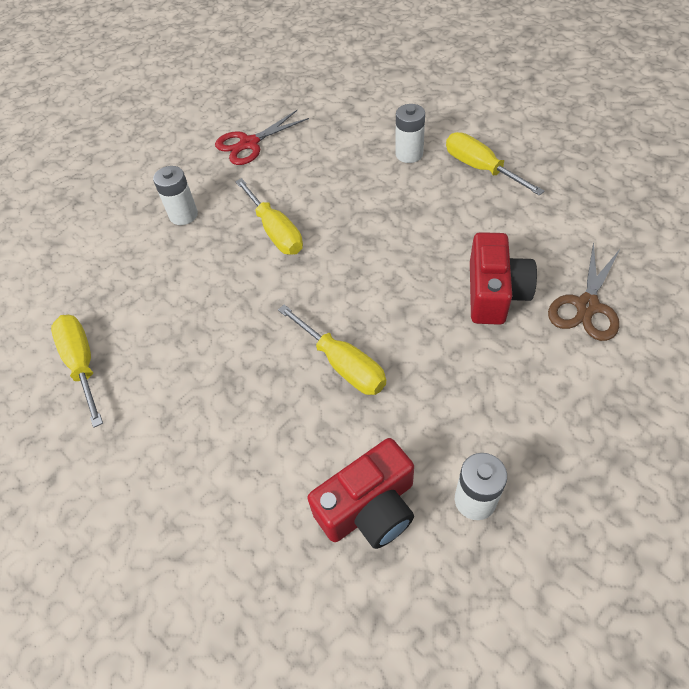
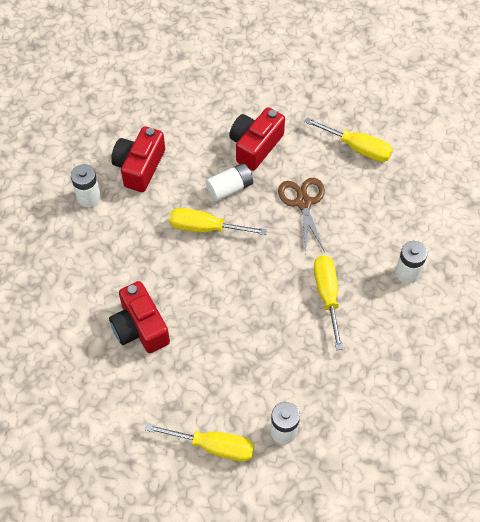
camera: 140 degrees right, 5 degrees up
(190, 442) = (255, 146): none -> red camera
(249, 144) = (428, 368): red scissors -> none
(272, 399) = (230, 188): none -> white battery
(275, 231) = (327, 296): yellow screwdriver -> yellow screwdriver turned 60 degrees clockwise
(587, 306) = (74, 349): brown scissors -> brown scissors (303, 202)

